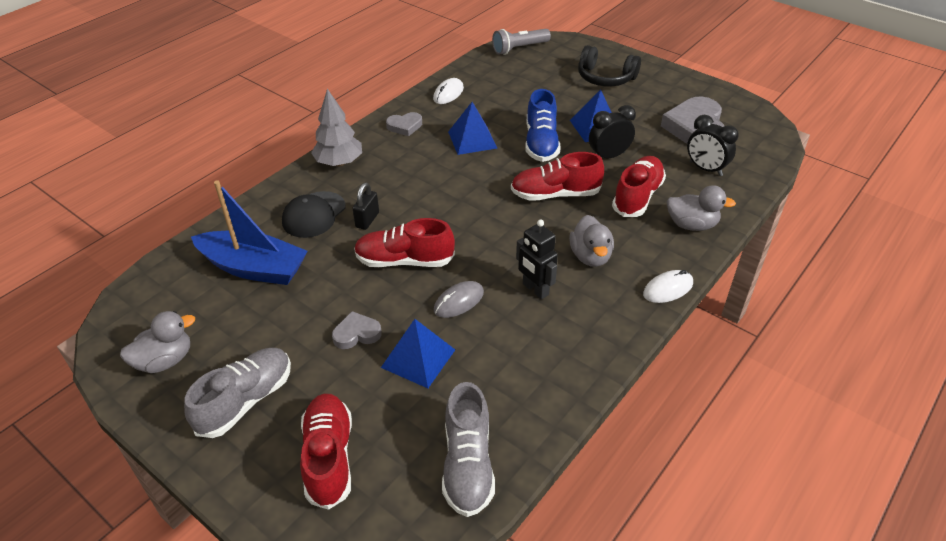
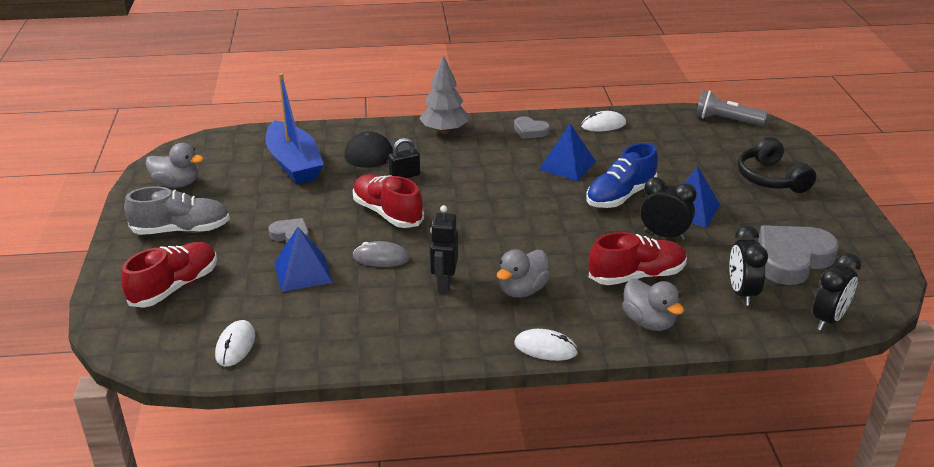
camera: 45 degrees right, 10 degrees down
(467, 464) = (235, 345): grey shoe -> white mouse
(555, 194) = (568, 235): red shoe -> none
(767, 157) = (828, 320): none -> black clock

